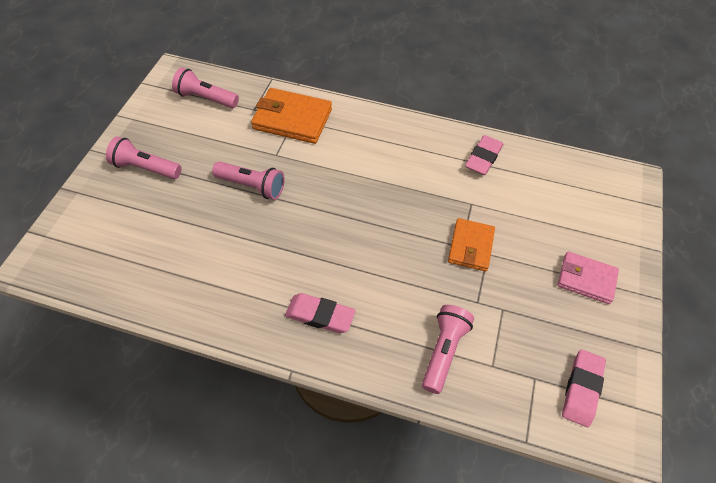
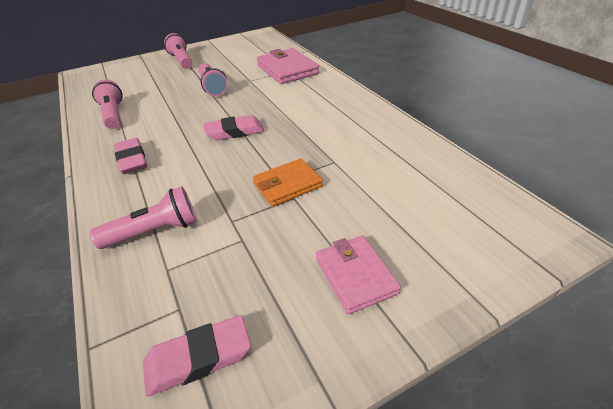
camera: 50 degrees right, 15 degrees down
(206, 98) = (257, 47): pink flashlight -> pink flashlight (113, 115)
(292, 119) = (287, 70): orange wallet -> pink wallet
(483, 158) = (391, 141): pink eraser -> pink eraser (235, 132)

